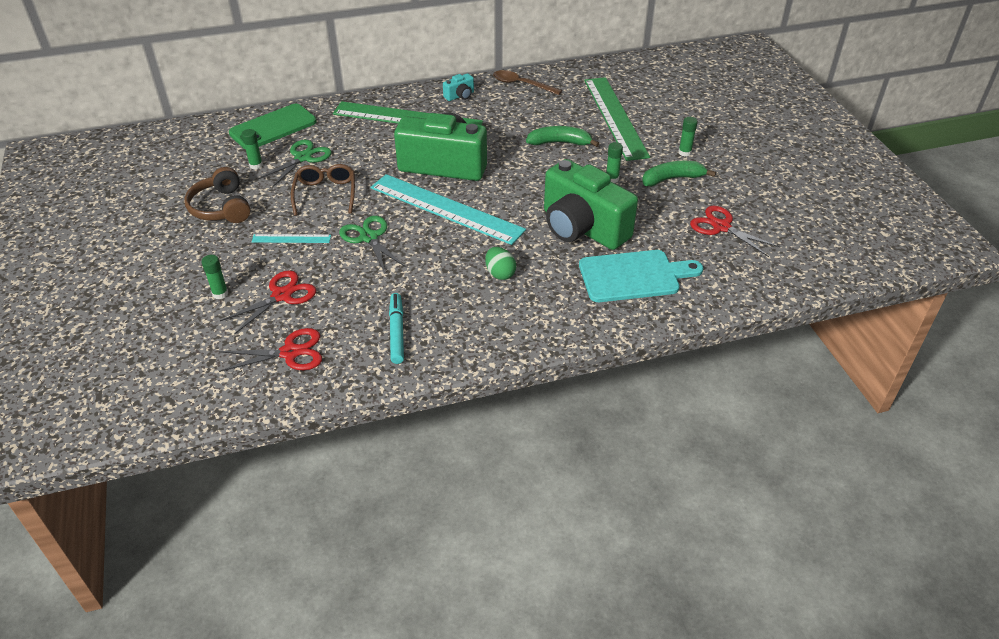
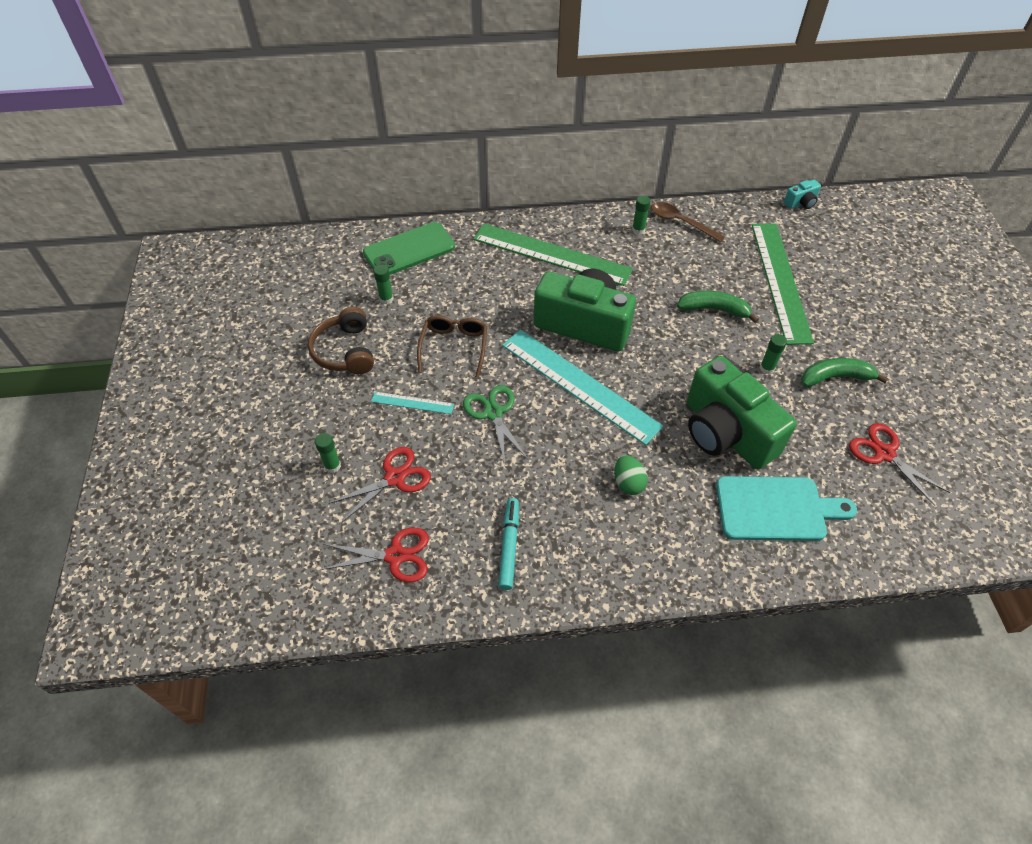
camera: 10 degrees right, 10 degrees up
(303, 158) = (436, 295): green scissors -> none
(460, 96) = (611, 230): turquoise camera -> turquoise camera (801, 203)
(684, 152) = (854, 341): green glue stick -> green glue stick (638, 230)

